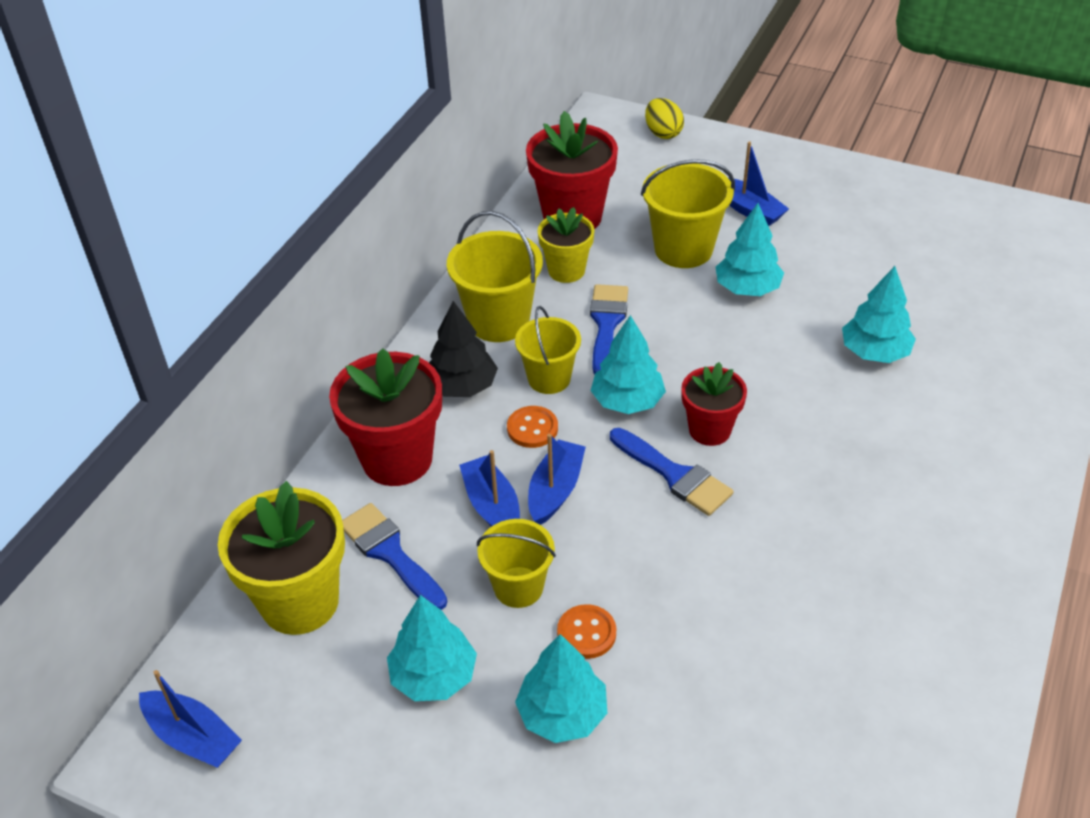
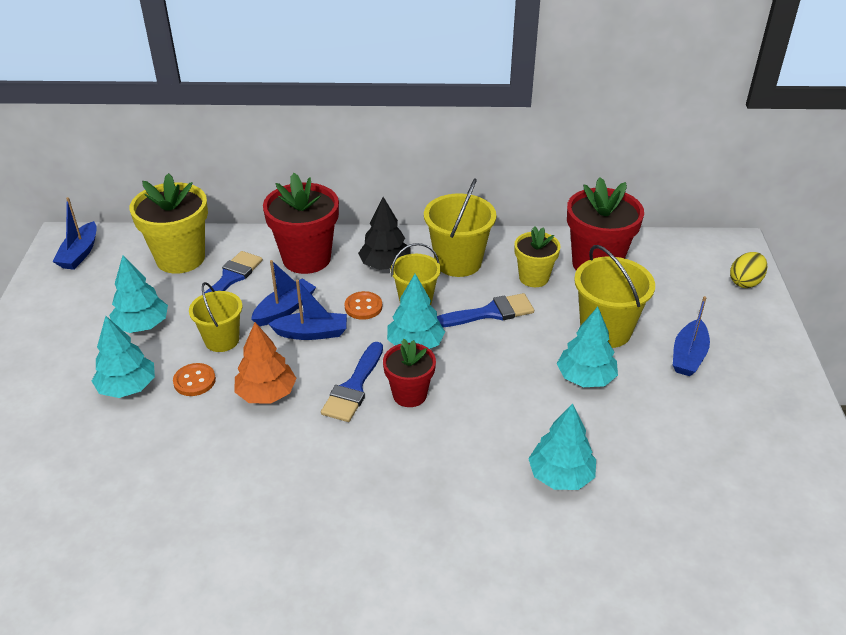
camera: 65 degrees right, 5 degrees down
(647, 561) = (266, 394): none -> orange tree

